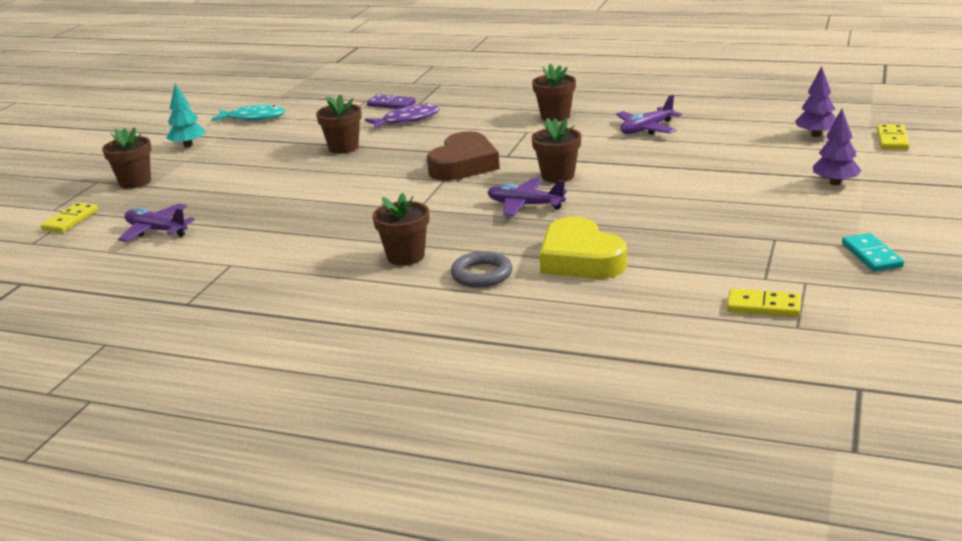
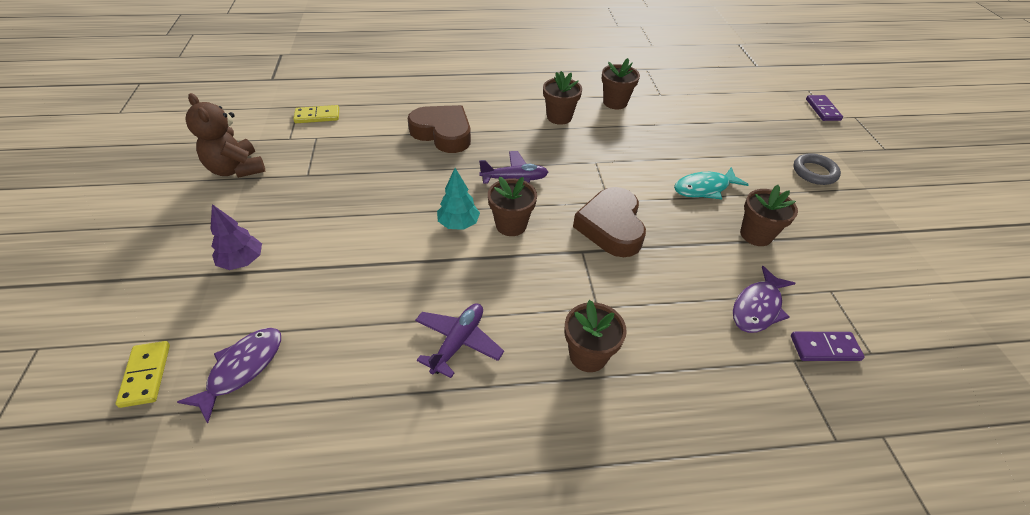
camera: 150 degrees right, 20 degrees up
(70, 220) = (822, 110): yellow domino -> purple domino
(135, 182) = (854, 153): brown flower pot -> brown flower pot (615, 102)
(156, 230) = (750, 111): purple plane -> none
(188, 145) = (906, 210): turquoise tree -> turquoise tree (458, 224)
(253, 118) = (933, 276): turquoise fish -> turquoise fish (704, 188)
(481, 274) = (499, 111): grey ring -> grey ring (814, 172)
(580, 259) = (443, 133): yellow heart -> brown heart
(816, 135) = (242, 369): purple tree -> purple fish
(871, 255) = (237, 169): turquoise domino -> brown teddy bear

